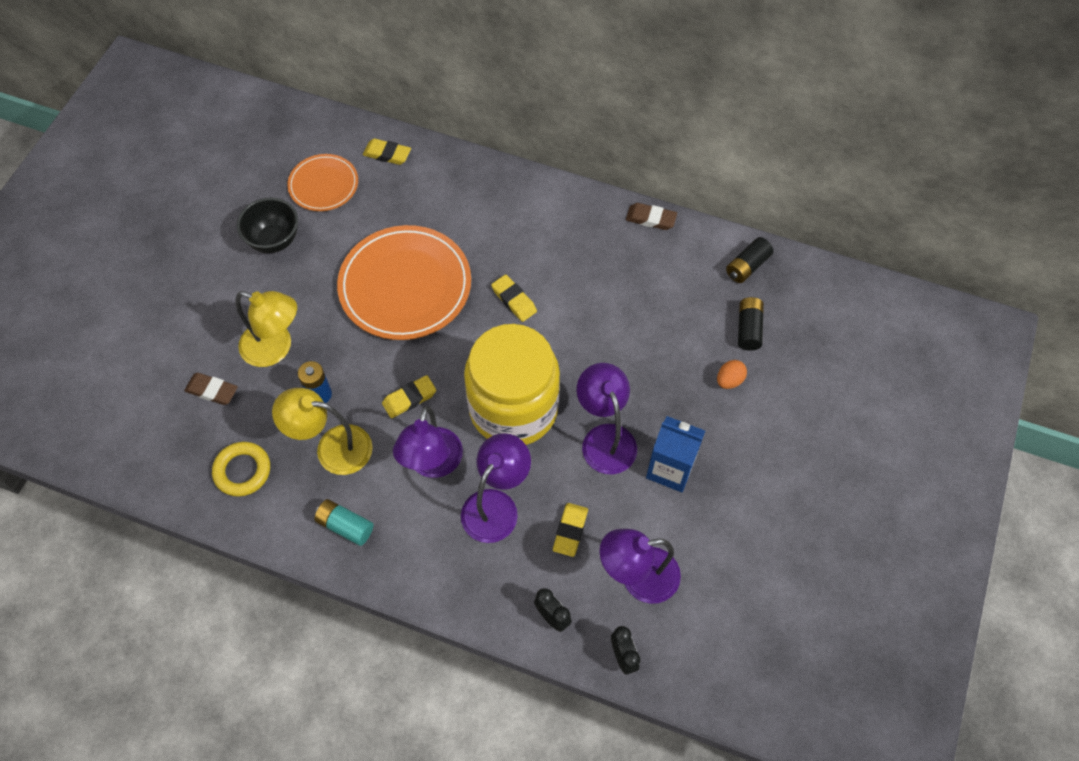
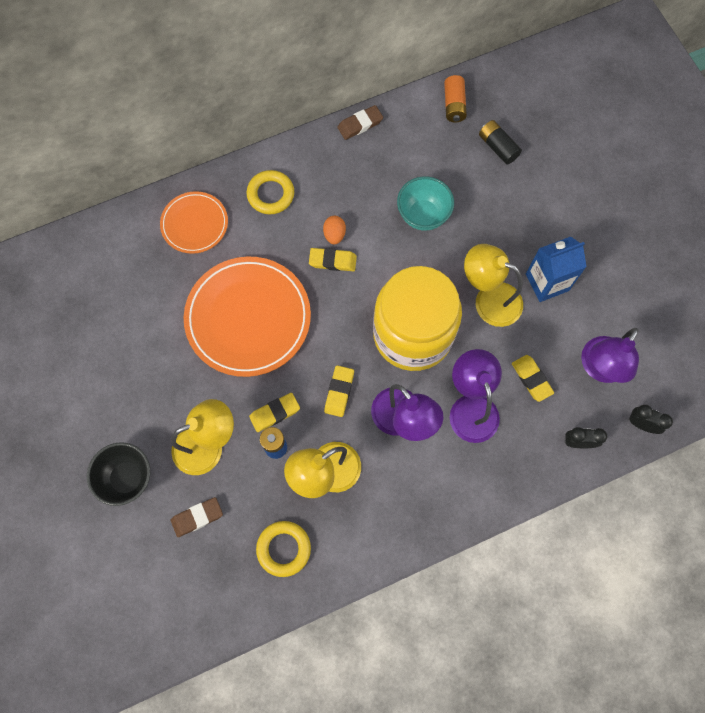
camera: 45 degrees left, 10 degrees up
(274, 240) = (115, 371): black bowl -> black bowl (127, 478)
(323, 185) = (104, 298): orange plate -> orange plate (194, 224)
(345, 526) = (393, 515): turquoise battery -> none
(387, 154) = (125, 234): yellow eraser -> yellow eraser (275, 413)
(522, 213) = (270, 194): none -> yellow ring
(605, 438) = (488, 299): purple lamp -> yellow lamp
(624, 328) = (423, 215): none -> turquoise bowl
(729, 380) = (521, 192): orange egg -> orange egg (334, 235)
(747, 266) = (454, 105): black battery -> orange battery

